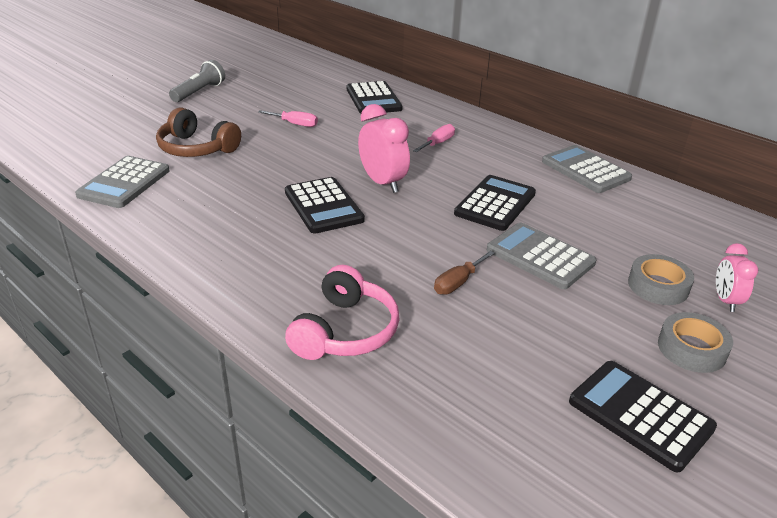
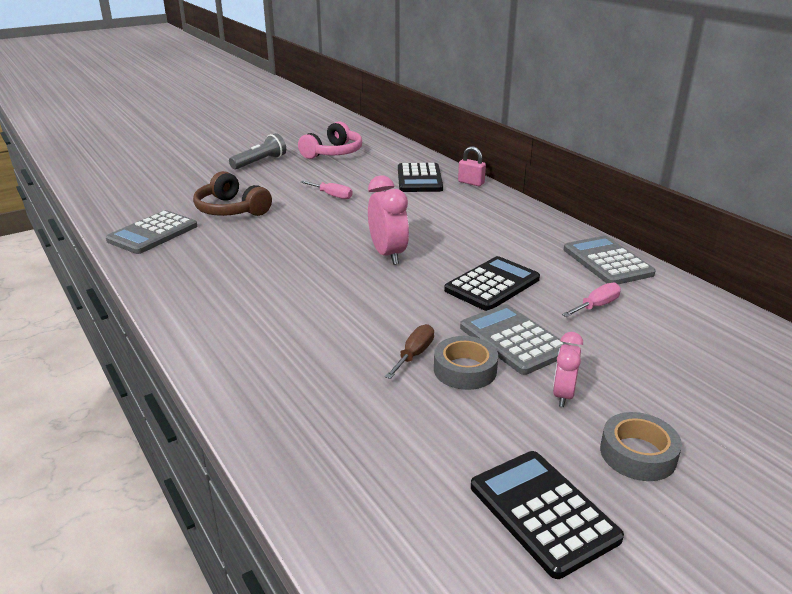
camera: 15 degrees right, 5 degrees down
(323, 206) = (319, 270): black calculator -> none
(345, 331) = (279, 385): pink headphones -> pink headphones (333, 153)
(425, 99) = (471, 183): none -> pink padlock
(438, 143) = (462, 223): pink screwdriver -> pink screwdriver (596, 306)
(458, 283) = (414, 354): brown screwdriver -> brown screwdriver turned 150 degrees clockwise
(658, 286) = (631, 384): grey tape -> grey tape (465, 370)
(725, 301) = (704, 410): pink clock -> pink clock (563, 395)

